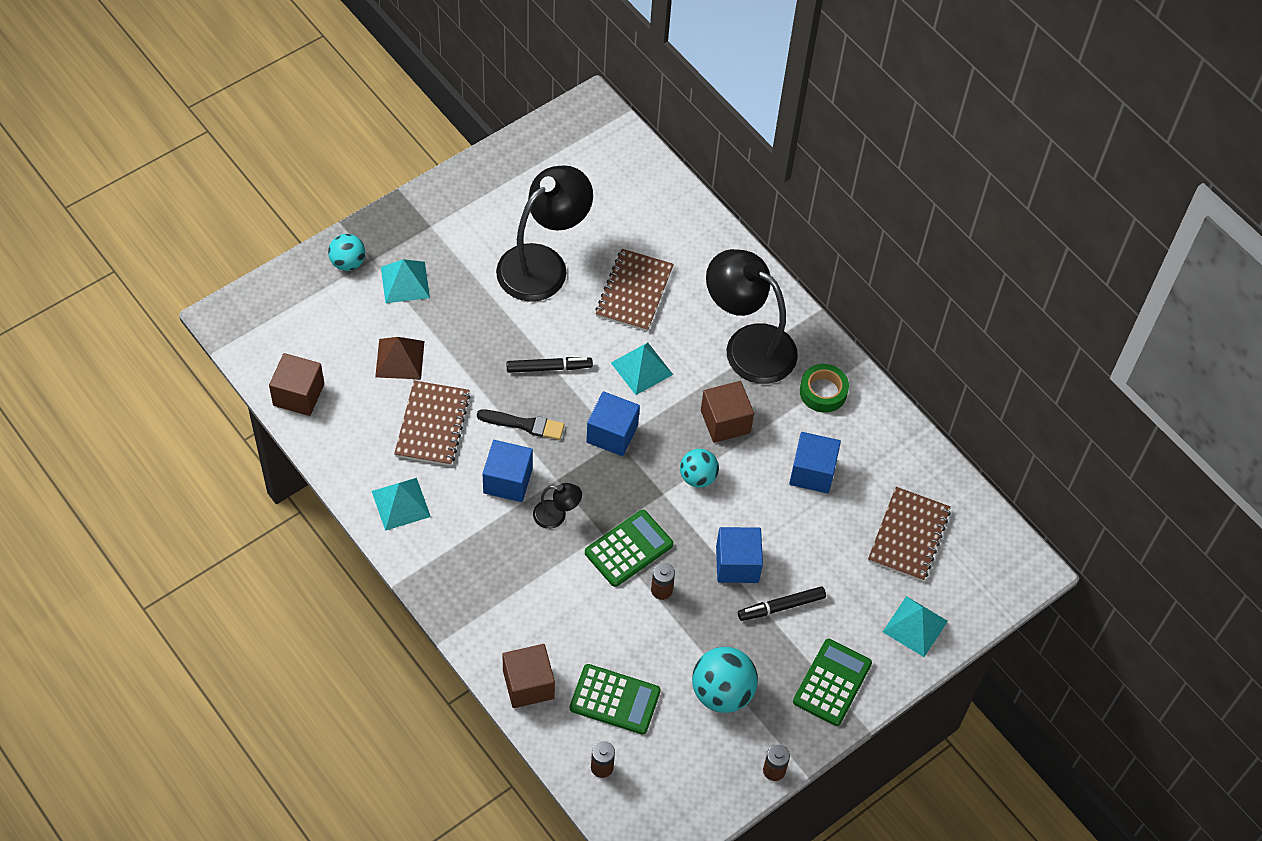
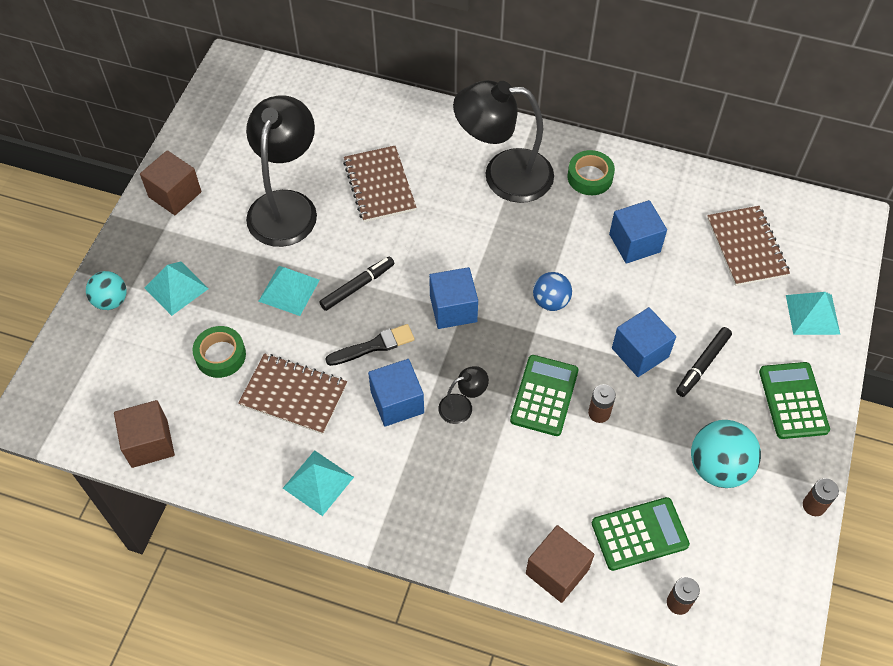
camera: 30 degrees left, 0 degrees up
(400, 359) = (220, 355): brown pyramid -> green tape
(432, 425) = (294, 395): brown notebook -> brown notebook turned 45 degrees counterclockwise
(642, 368) = (434, 242): turquoise pyramid -> turquoise pyramid (289, 290)
(698, 477) = (550, 301): turquoise ball -> blue ball
(725, 422) = (535, 244): brown cube -> brown cube (175, 194)

